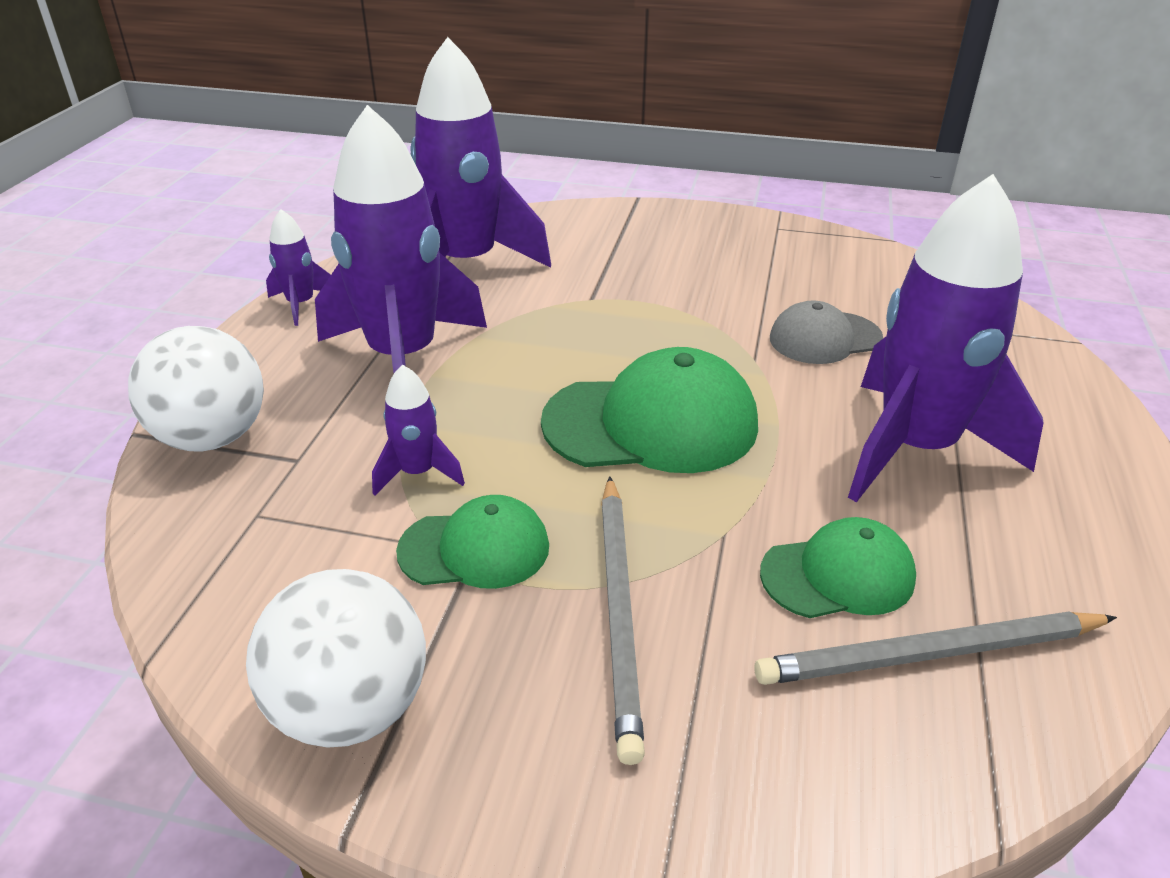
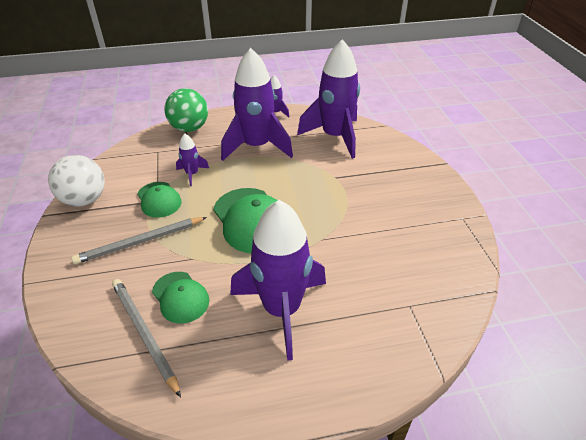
camera: 65 degrees right, 5 degrees up
(212, 438) = (189, 128): white ball -> green ball
(824, 338) = (358, 259): grey cap -> none

